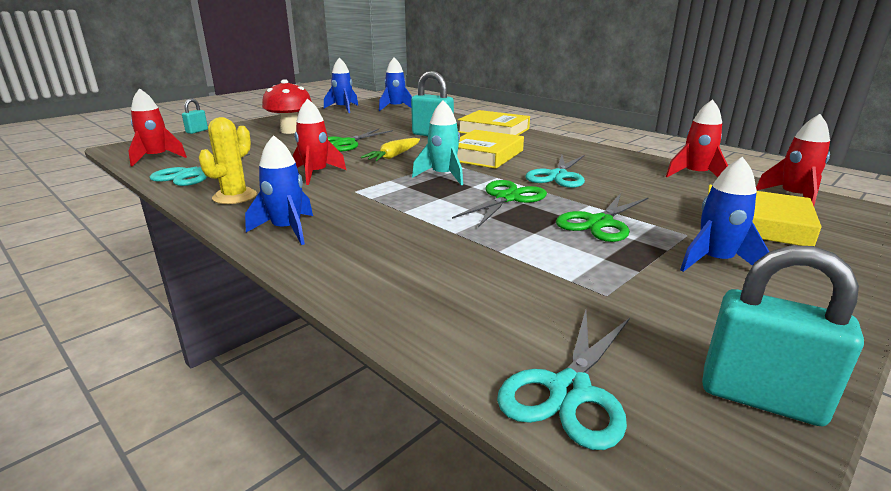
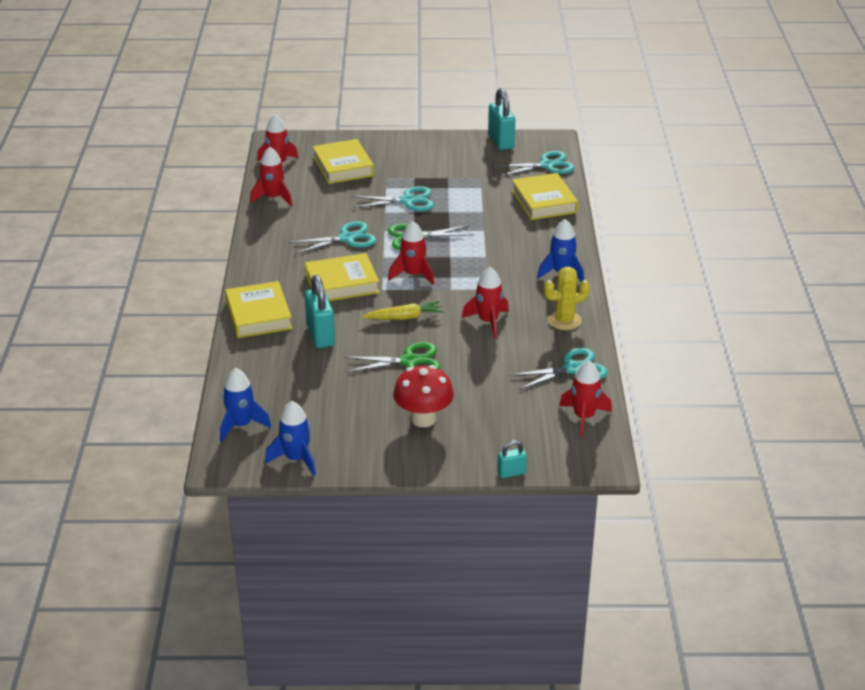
camera: 135 degrees left, 10 degrees up
(443, 176) = (413, 275): turquoise rocket -> red rocket
(444, 306) = (544, 202): none -> yellow book
(599, 223) = (408, 201): green scissors -> turquoise scissors
(715, 261) = (410, 165): blue rocket -> none

